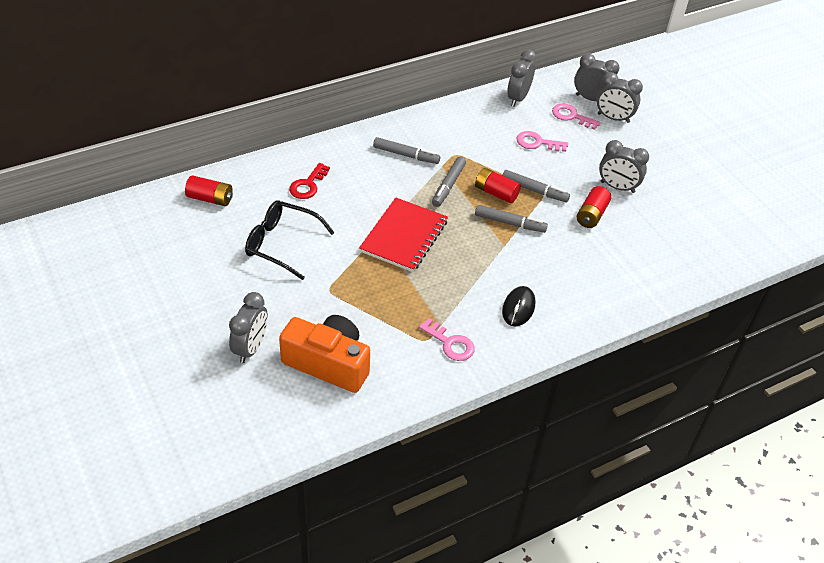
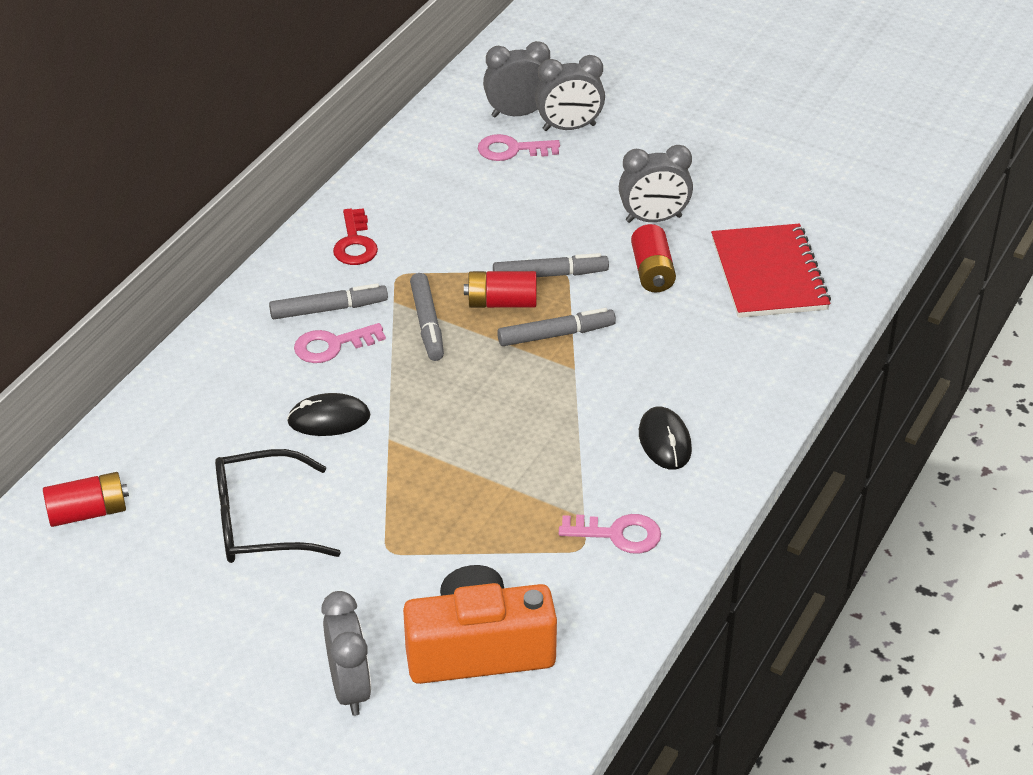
camera: 30 degrees left, 5 degrees down
(308, 185) = (222, 419): red key -> red key (355, 243)
(358, 210) = (329, 419): none -> black mouse
(404, 236) = (428, 424): red notebook -> red notebook (769, 274)
(518, 98) = (416, 157): grey clock -> none
(537, 143) = (497, 207): pink key -> pink key (332, 345)

